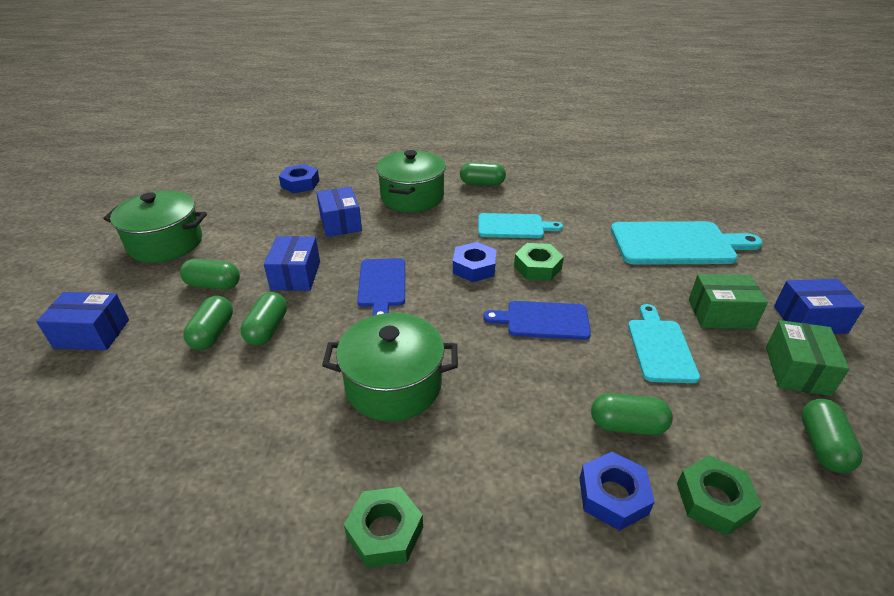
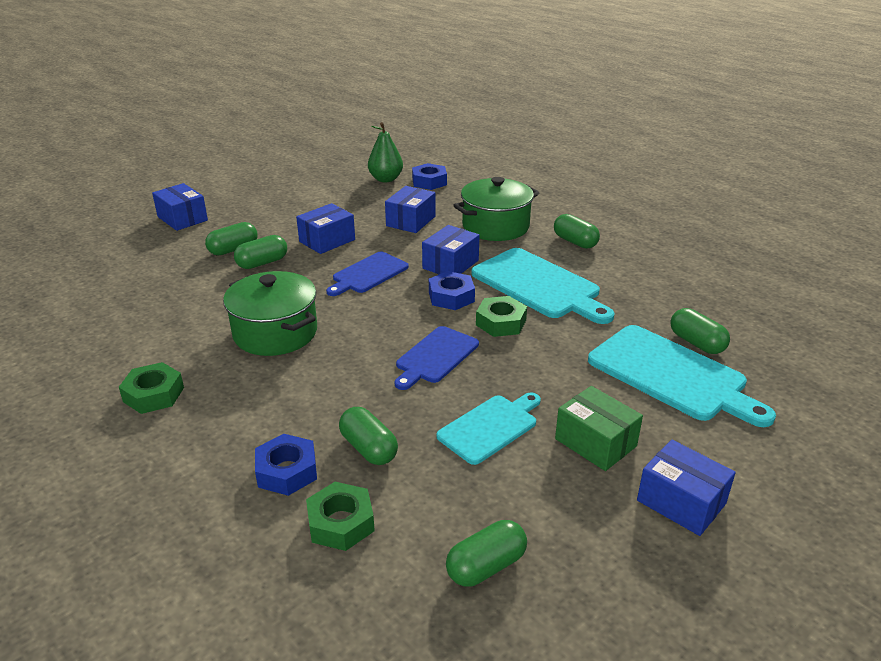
camera: 45 degrees right, 5 degrees down
(165, 243) = (288, 185): green pot -> none
(213, 285) = (274, 223): green capsule -> green capsule (696, 343)
(257, 197) = (385, 179): none -> green pear
(430, 242) = (450, 264): none -> blue box
(514, 226) = (539, 285): turquoise cutting board -> turquoise cutting board, size x1.64
(543, 320) = (435, 357): blue cutting board -> blue cutting board turned 105 degrees counterclockwise
(797, 370) = (578, 518): green box -> none

